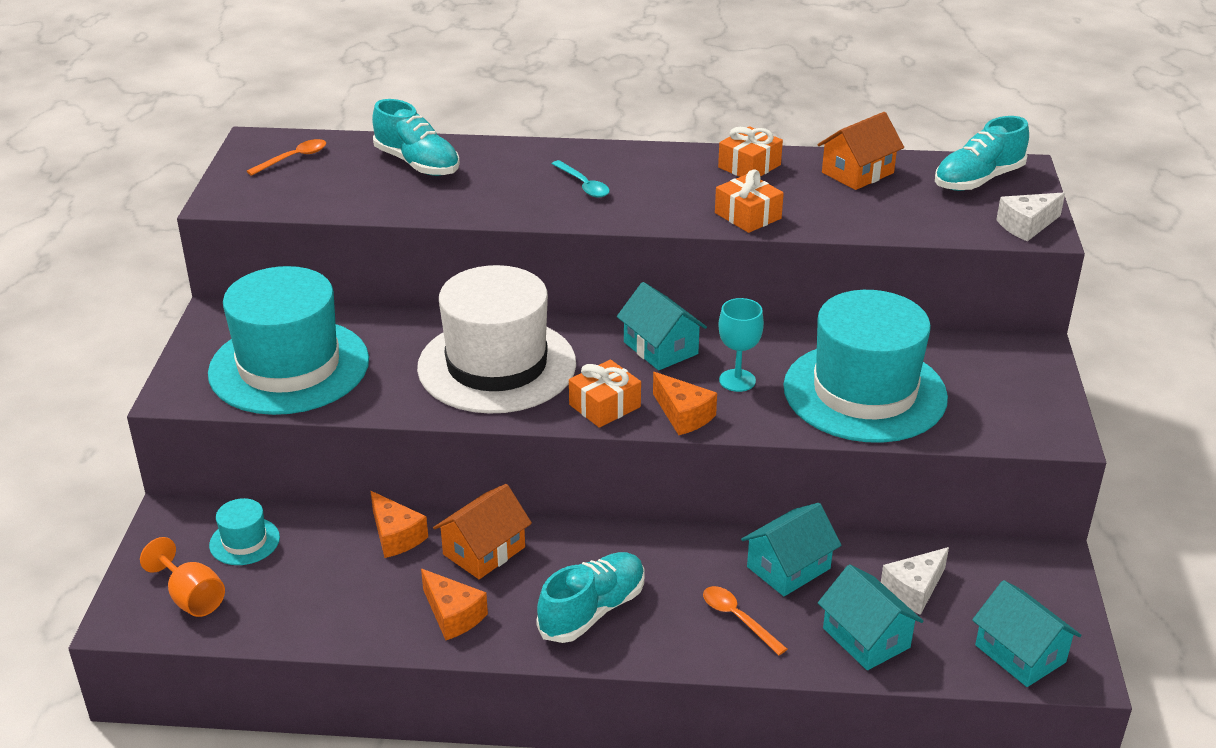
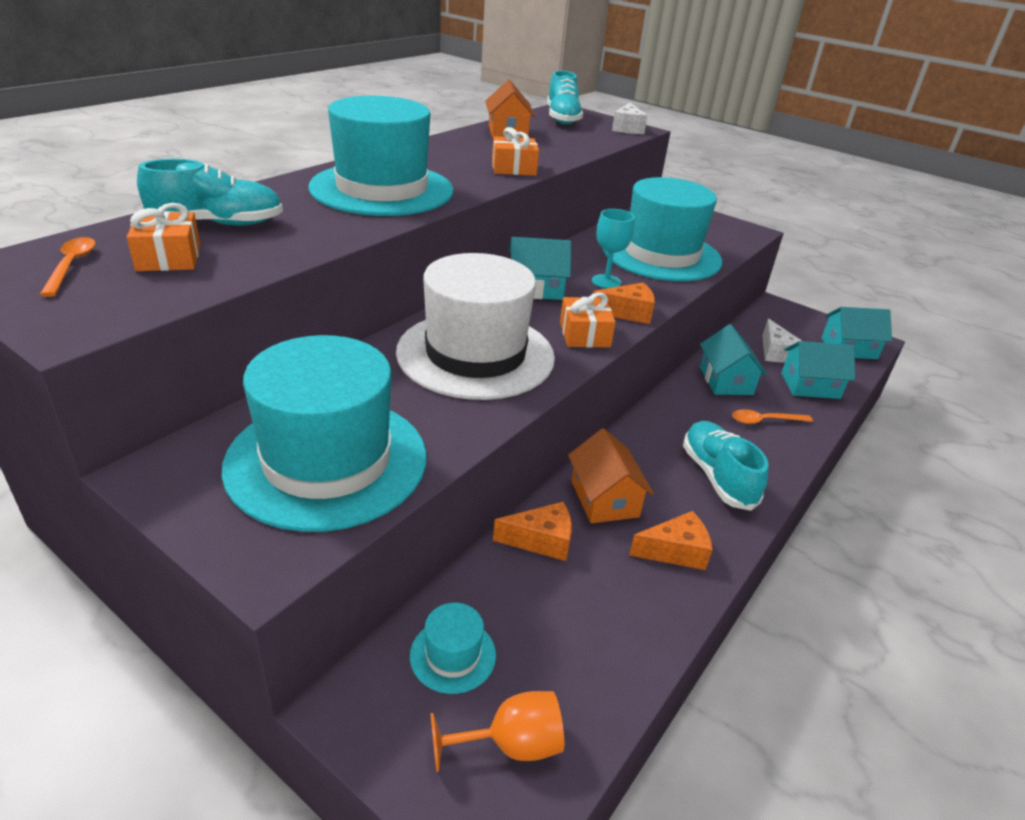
camera: 60 degrees left, 0 degrees up
(583, 185) = (382, 189): turquoise spoon -> turquoise hat
(749, 166) = (449, 147): orange gift -> orange gift (169, 257)

